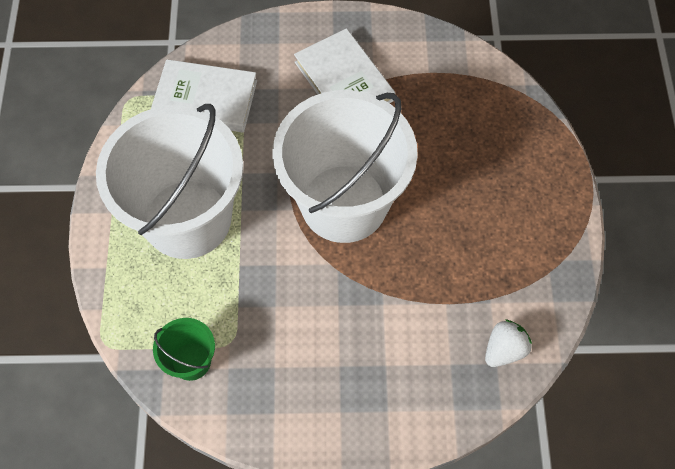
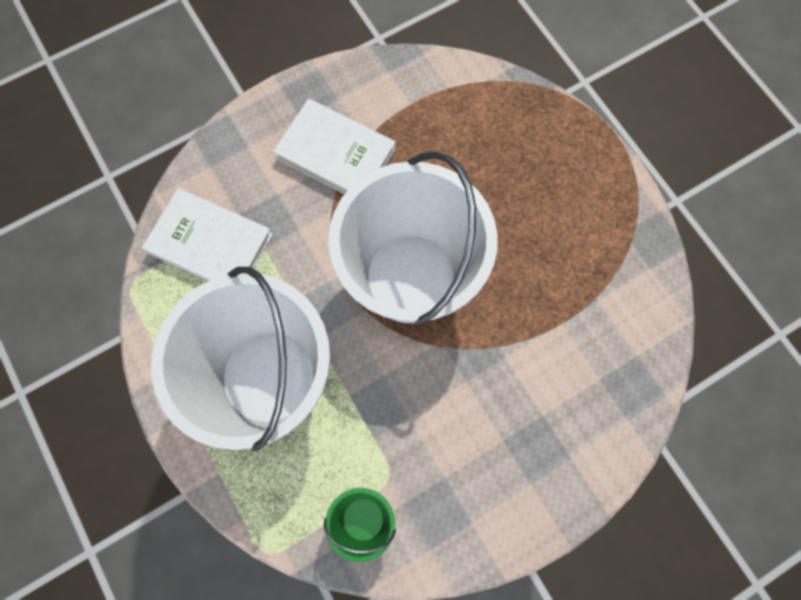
camera: 30 degrees left, 10 degrees up
(205, 99) = (210, 243): white book -> white book turned 45 degrees clockwise
(504, 350) = (636, 339): white strawberry -> none

